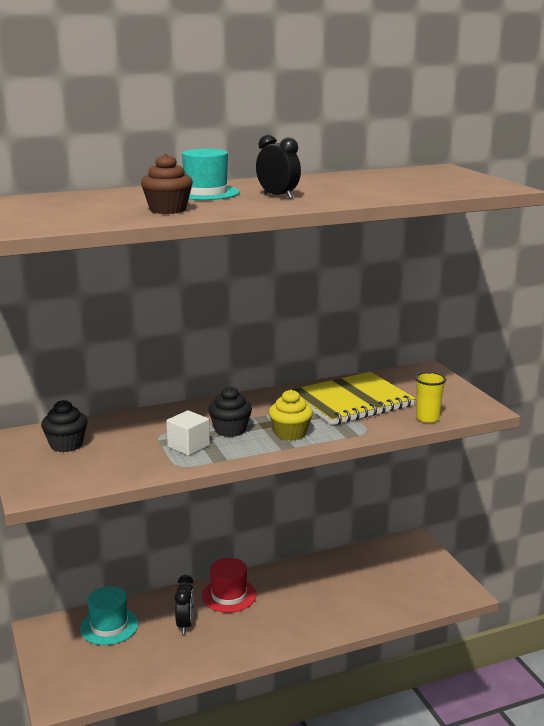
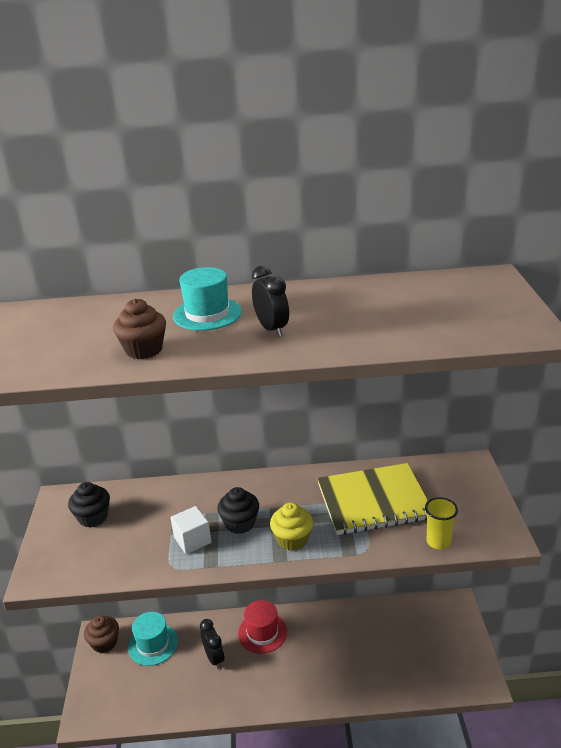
camera: 20 degrees right, 10 degrees up
(50, 635) = (104, 643): none -> brown cupcake
(185, 624) = (214, 658): black clock -> black clock turned 45 degrees counterclockwise

